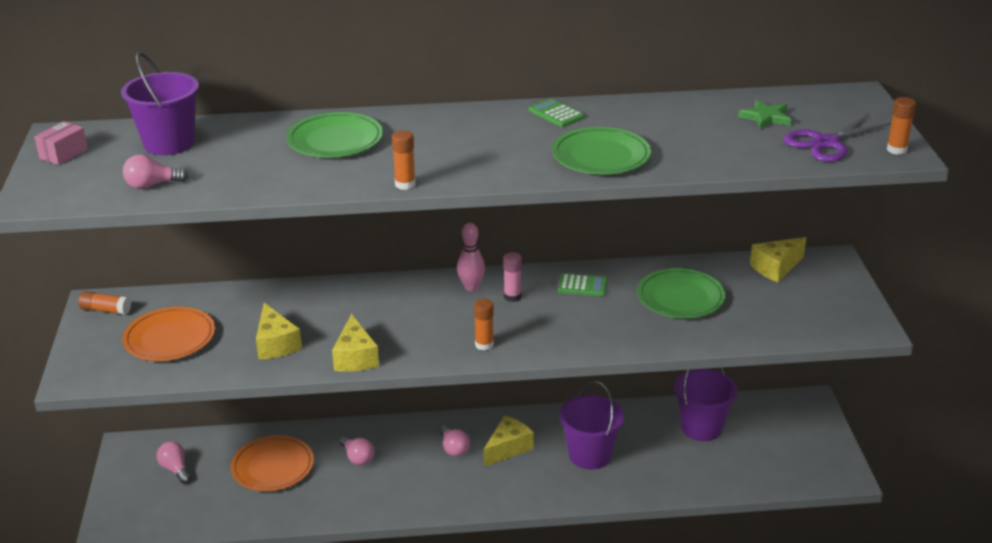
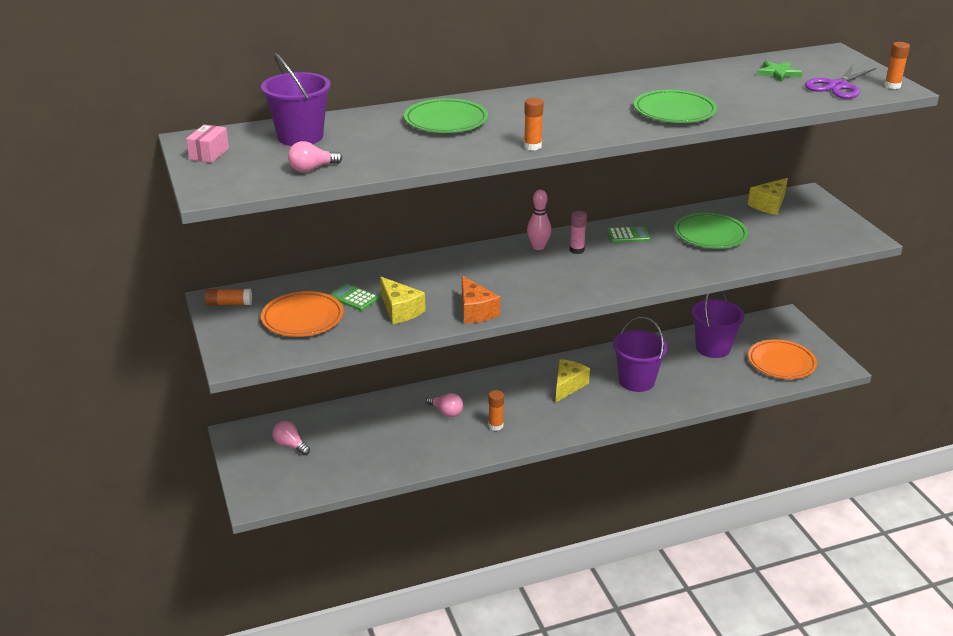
camera: 15 degrees left, 0 degrees up
(273, 467) = (376, 430): orange plate -> orange plate (781, 363)
(355, 357) = (475, 311): yellow cheese -> orange cheese
(454, 448) = (523, 393): pink light bulb -> none
(484, 345) = (577, 288): orange glue stick -> orange glue stick (496, 426)
(556, 114) = (613, 85): green calculator -> green calculator (354, 298)

